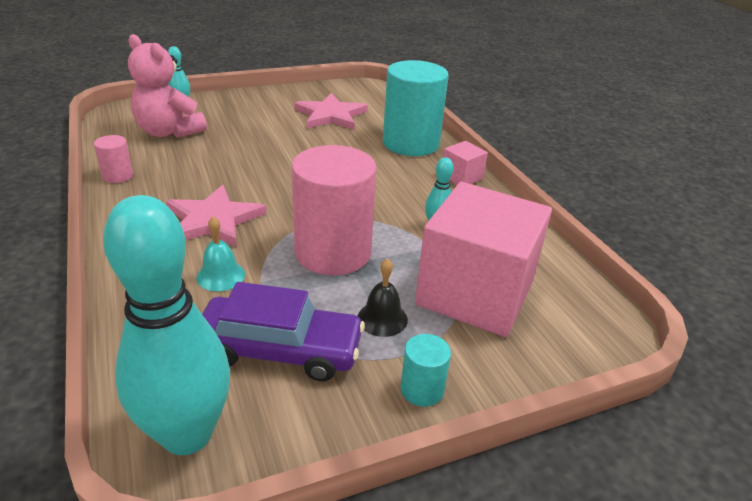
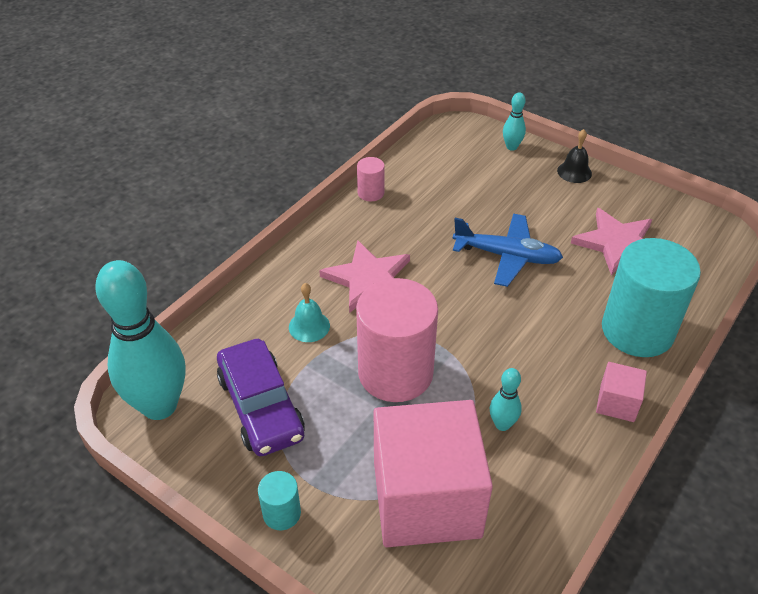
camera: 60 degrees right, 10 degrees up
(169, 132) = (459, 172): pink teddy bear -> none
(283, 153) = (507, 256): none -> blue plane
(382, 318) = (340, 449): black bell -> black bell (574, 172)

